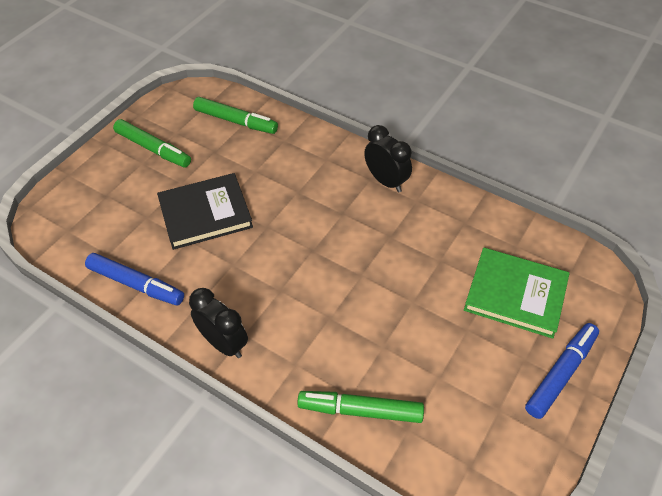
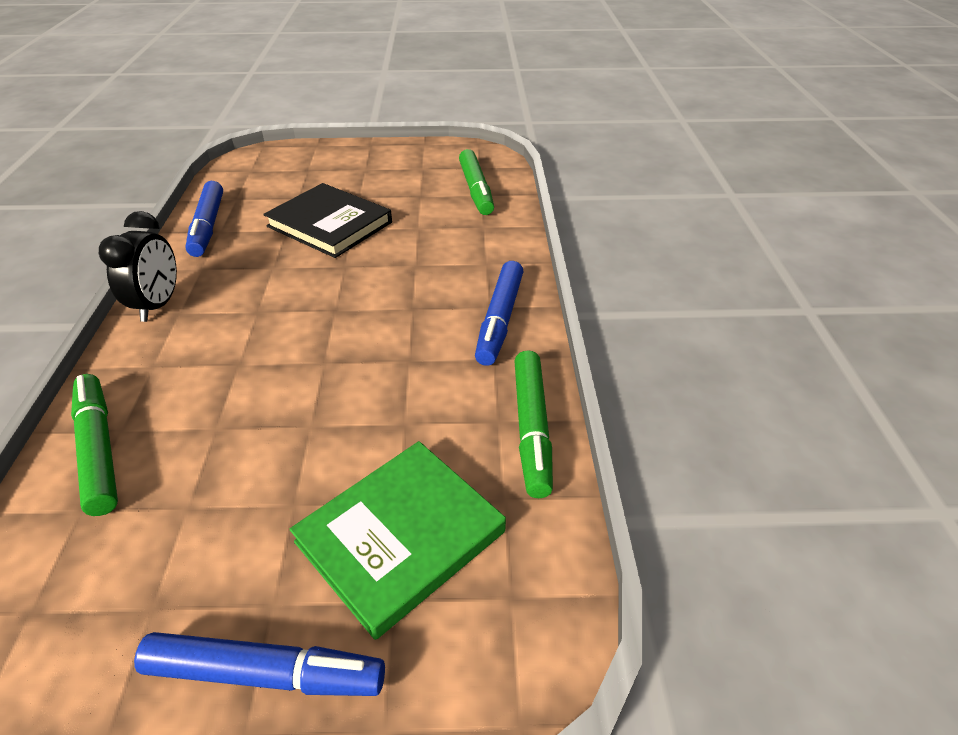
camera: 55 degrees right, 10 degrees down
(153, 149) = (388, 166): green marker -> green marker (531, 428)
(386, 181) = (499, 320): black clock -> blue marker
(515, 294) = (400, 537): green book -> green book turned 60 degrees clockwise

